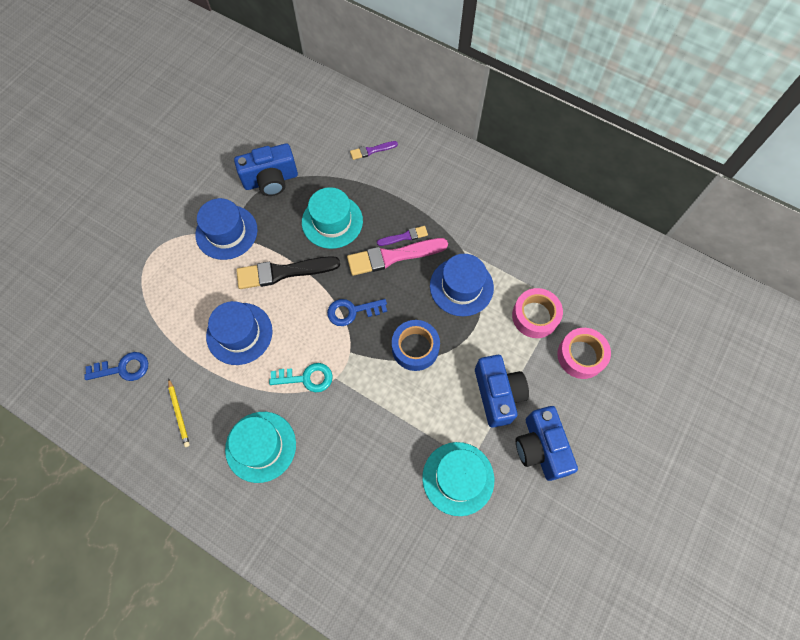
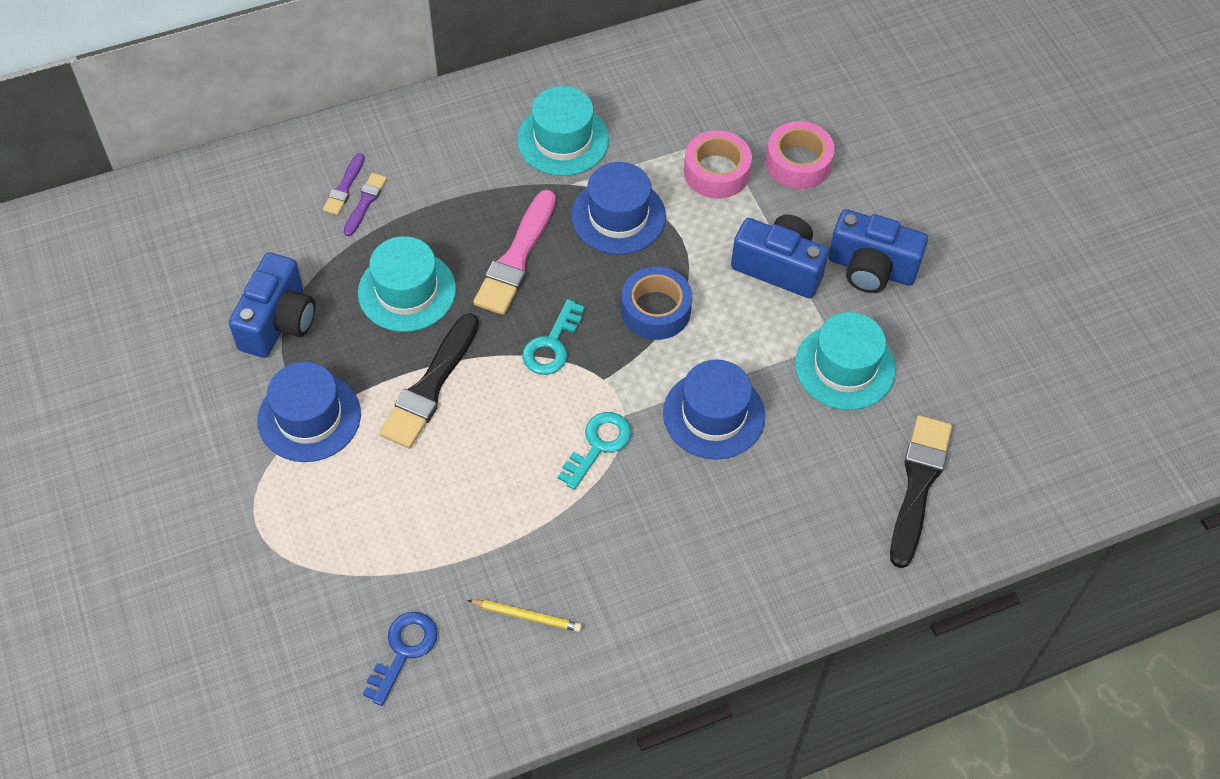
camera: 55 degrees left, 10 degrees down
(239, 333) = (473, 485): blue hat -> blue hat (714, 414)
(260, 446) = (647, 546): turquoise hat -> turquoise hat (563, 140)
(352, 311) = (551, 345): blue key -> turquoise key
(404, 236) = (500, 230): purple brush -> purple brush (365, 202)
(408, 577) = (918, 485): none -> black brush

